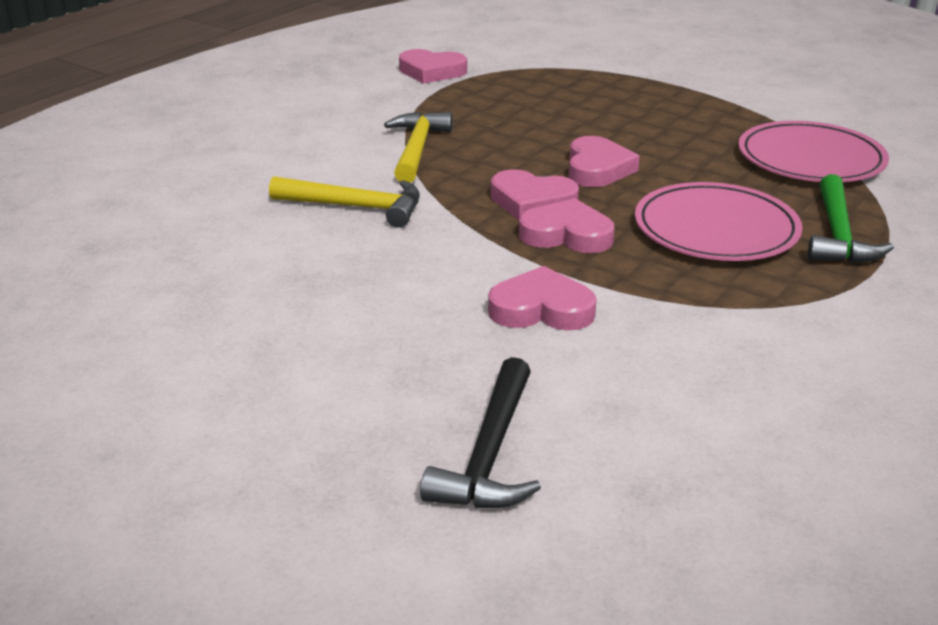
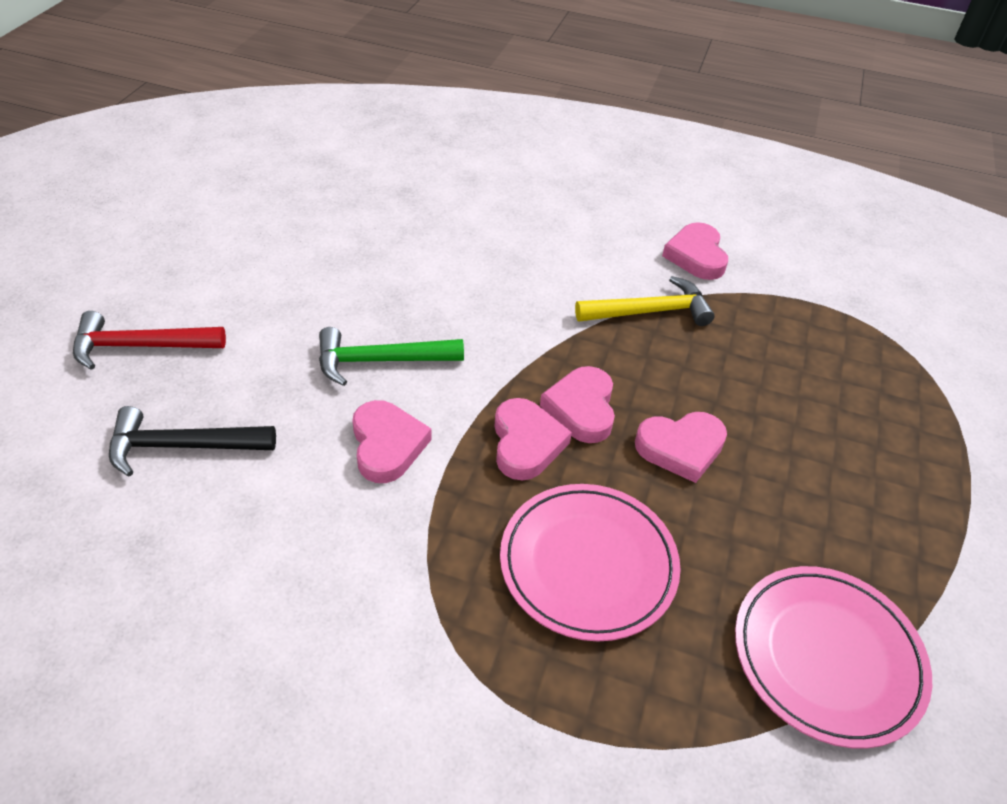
camera: 70 degrees right, 15 degrees up
(268, 488) = (140, 346): none -> red hammer
(356, 207) = (519, 300): yellow hammer -> none
(431, 72) = (839, 284): pink heart -> pink heart (696, 256)
(838, 235) = (625, 688): green hammer -> green hammer (380, 361)

